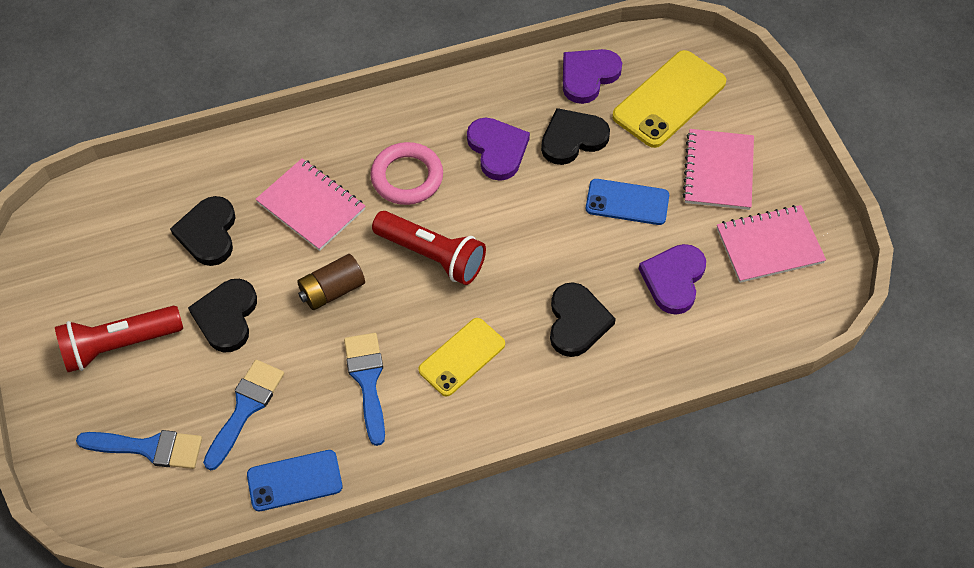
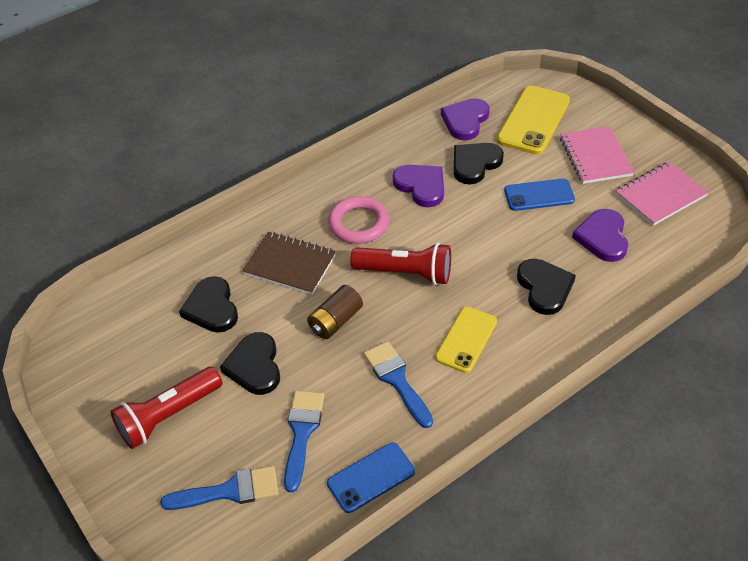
camera: 15 degrees left, 10 degrees down
(311, 206) = (290, 264): pink notebook -> brown notebook

